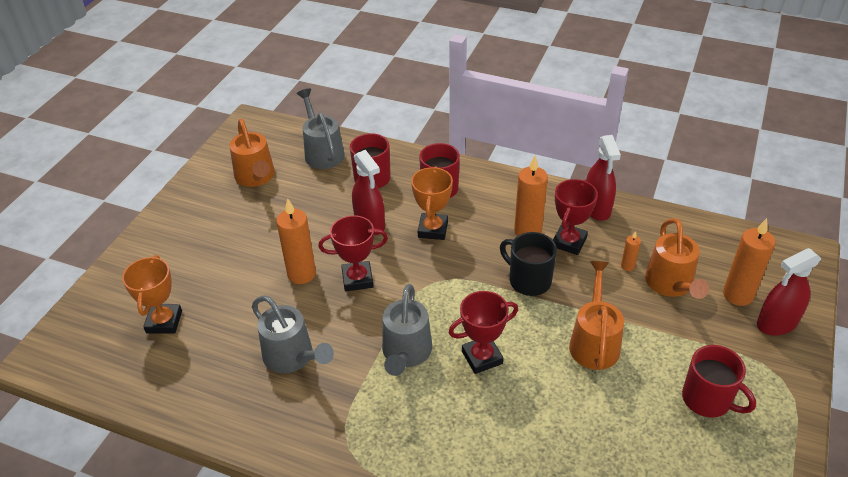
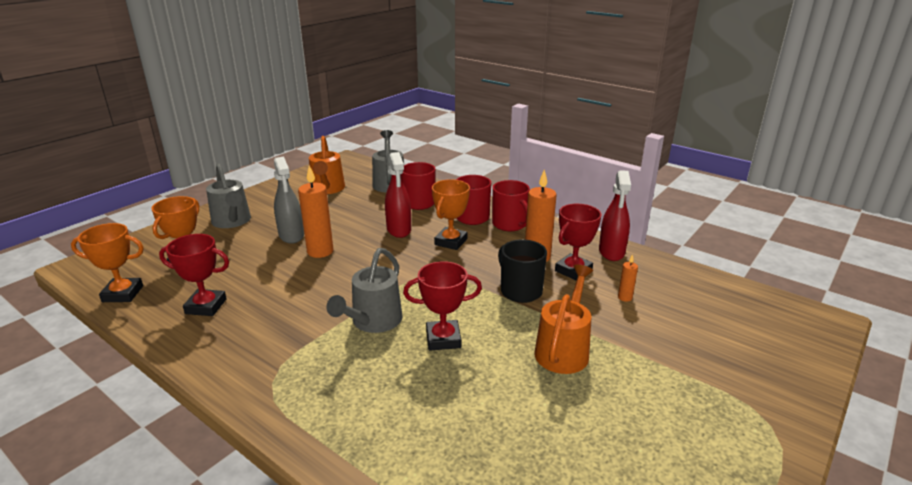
camera: 15 degrees right, 15 degrees down
(121, 382) = (123, 294): none -> orange trophy
(256, 258) = (291, 235): none -> grey spray bottle
(293, 357) = (272, 305): grey watering can -> grey watering can (232, 222)
(357, 279) = (364, 263): red trophy -> red trophy (206, 306)
(671, 285) = (665, 320): orange watering can -> none
(707, 399) = (672, 426): red mug -> red mug (510, 224)
(738, 295) = (738, 341): orange candle -> none
(776, 323) = (778, 374): red spray bottle -> none

